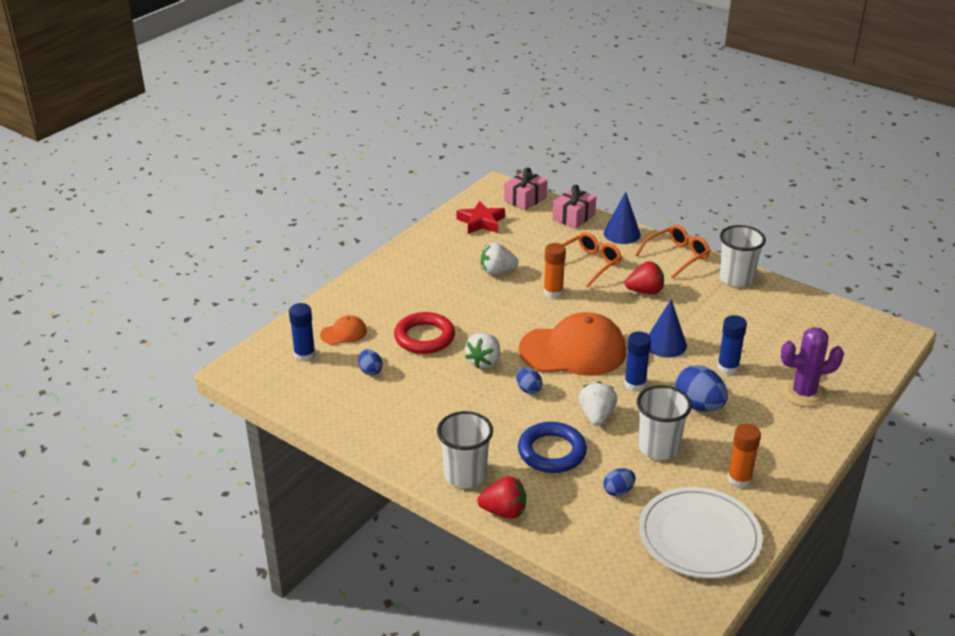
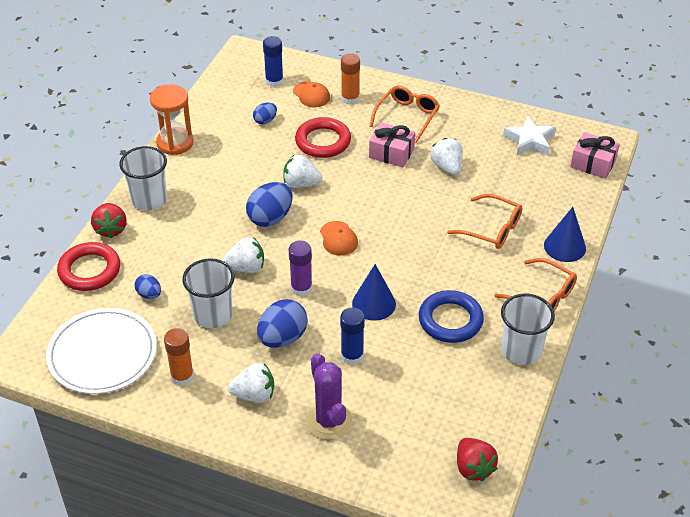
camera: 75 degrees right, 10 degrees up
(374, 443) = (175, 143): none -> orange hourglass
(413, 280) = (407, 117): none -> orange glasses
(481, 222) = (529, 141): red star -> white star
(528, 389) = (270, 218): blue egg -> blue egg, size x1.82
(551, 452) = (190, 246): blue ring -> blue ring (450, 320)
(553, 292) = (429, 211): orange glue stick -> orange glue stick (350, 98)
(567, 536) = (89, 270): none -> red ring
(573, 217) = (578, 205): pink gift -> pink gift (391, 153)
(573, 350) = (338, 238): orange cap -> orange cap, size x0.45
(635, 384) = (301, 288): blue glue stick -> purple glue stick
(645, 291) = (461, 278): red strawberry -> red strawberry (473, 468)
(768, 434) = (254, 395): none -> white strawberry

